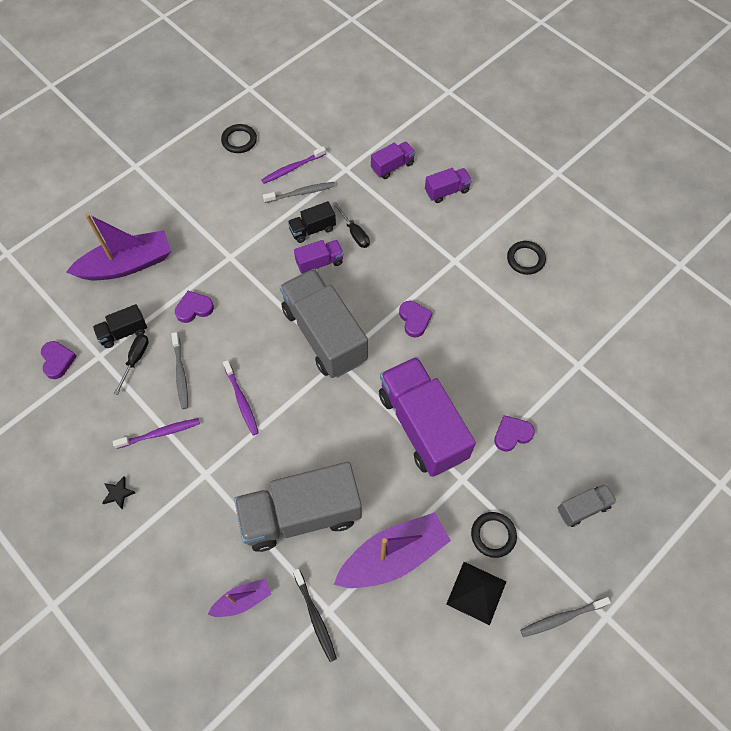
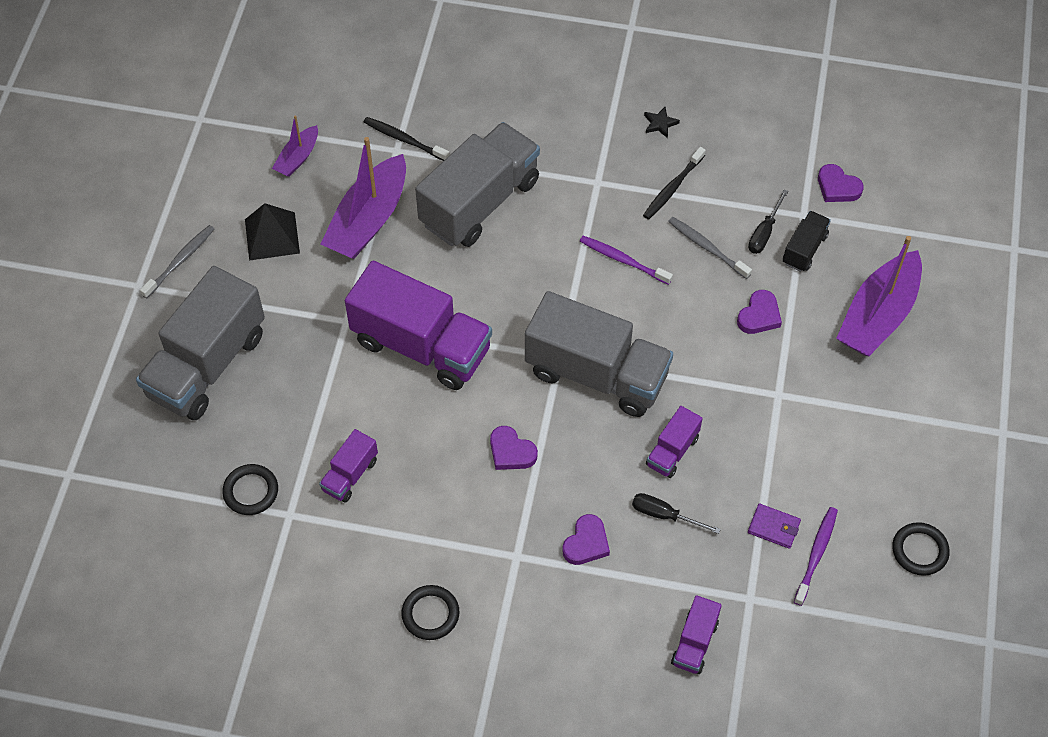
camera: 145 degrees right, 5 degrees down
(135, 360) = (764, 233): black screwdriver -> black screwdriver turned 45 degrees clockwise
(160, 433) = (672, 188): purple toothbrush -> black toothbrush
(242, 600) = (477, 116): purple boat -> purple boat (298, 158)
(301, 193) = (773, 527): grey toothbrush -> purple wallet
(312, 229) = (717, 487): black truck -> none
(447, 191) = (596, 651): purple truck -> purple truck (350, 475)
(493, 535) = (284, 290): black ring -> black ring (251, 491)
(512, 434) = (321, 393): purple heart -> purple heart (586, 543)
(583, 508) = (207, 365): grey truck -> grey truck, size x2.17

